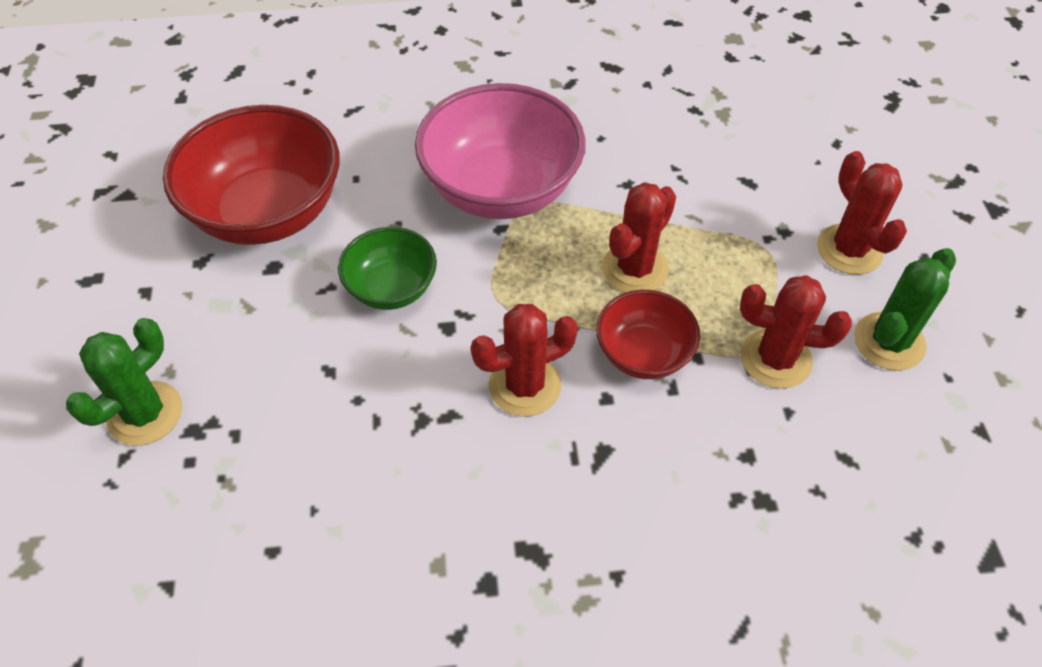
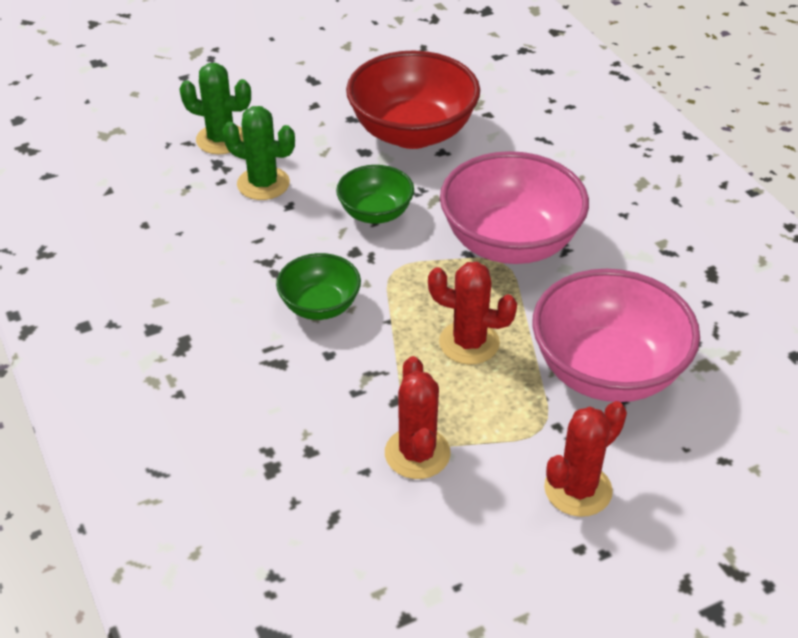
camera: 70 degrees right, 10 degrees down
(525, 386) = (320, 306): red cactus -> green bowl
(643, 354) = (382, 367): red bowl -> none
(710, 179) = (607, 371): none -> pink bowl
(889, 341) = (477, 534): green cactus -> green cactus (263, 184)

